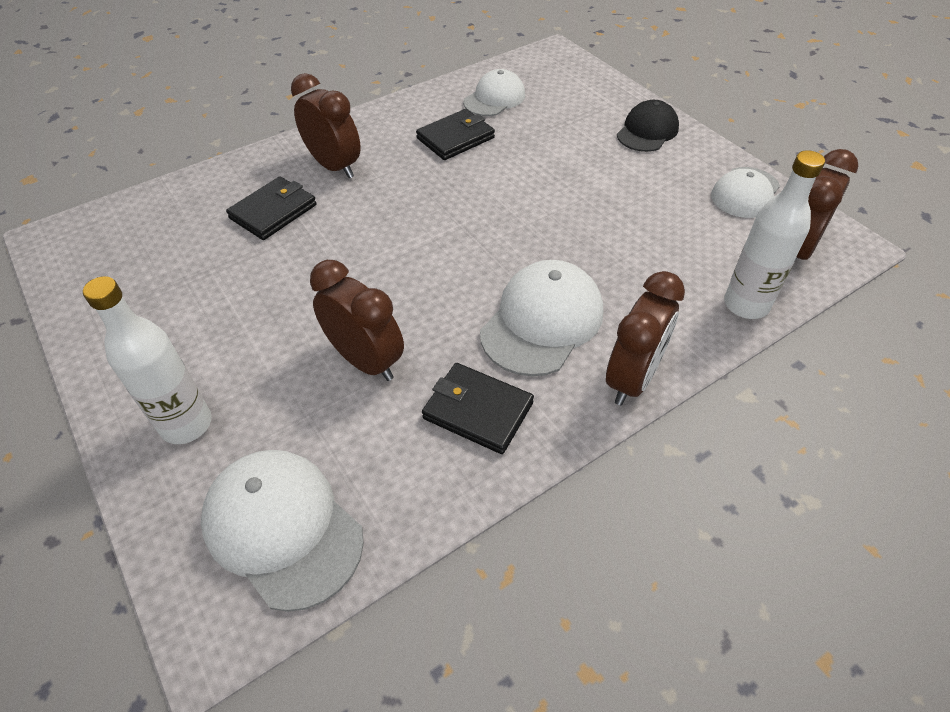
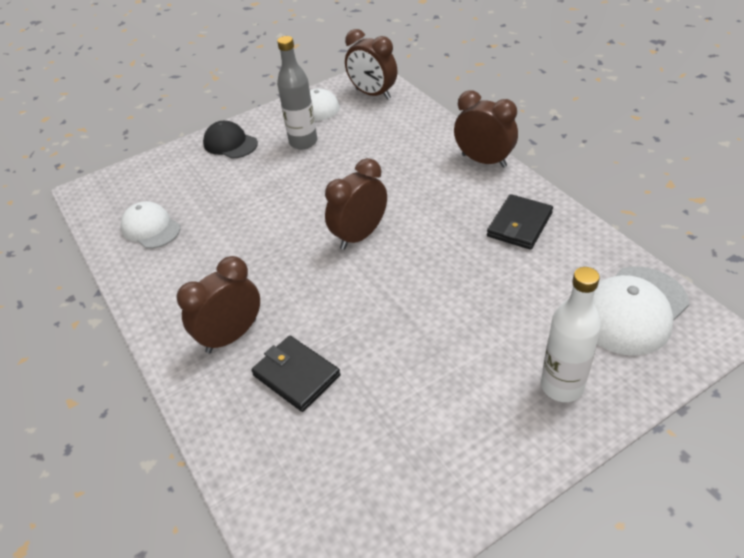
camera: 85 degrees left, 5 degrees down
(366, 361) = (483, 284): brown clock -> brown clock (360, 235)
(455, 138) = (208, 251): black wallet -> none
(542, 321) = (438, 197): white cap -> none
(658, 189) = (303, 142): none -> grey bottle
(746, 305) = (420, 116): white bottle -> none

